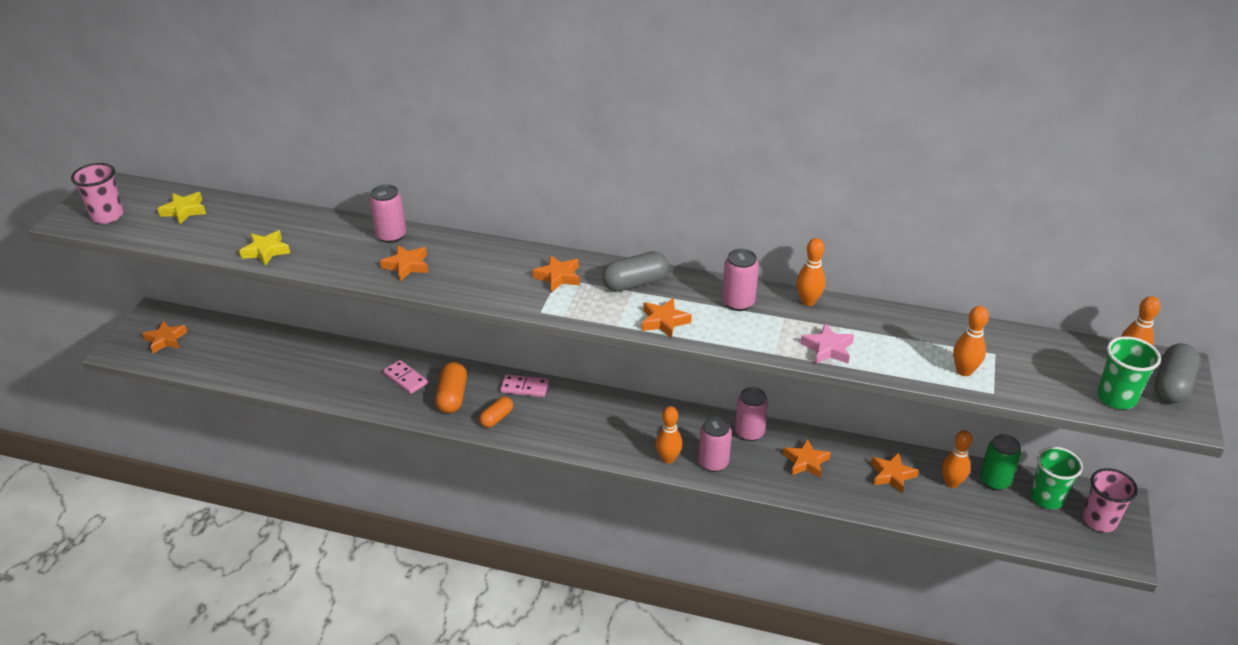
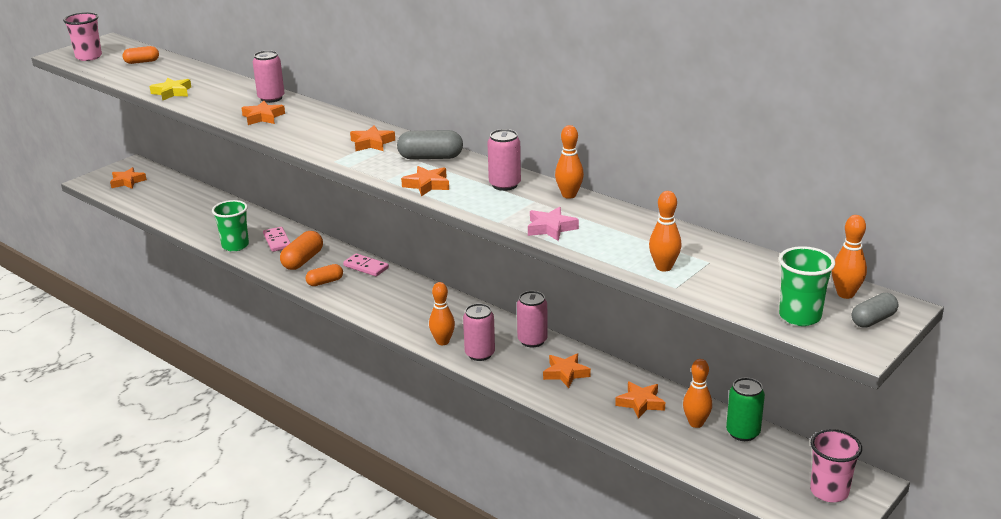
camera: 25 degrees right, 10 degrees down
(184, 211) = (142, 62): yellow star -> orange capsule
(1046, 498) = (787, 459): green cup -> green cup (235, 246)
(1172, 385) = (873, 320): grey capsule -> grey capsule, size x0.66

